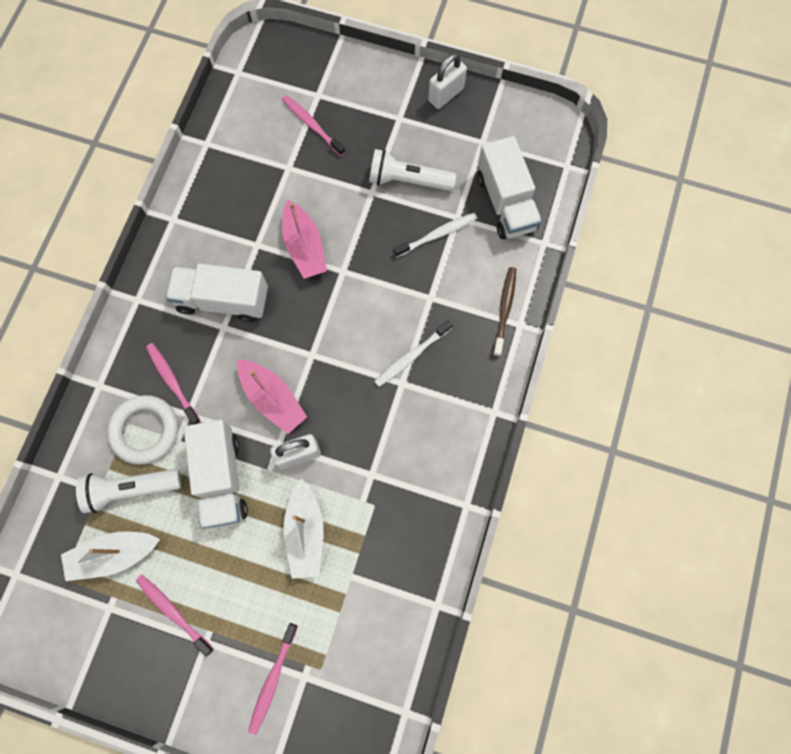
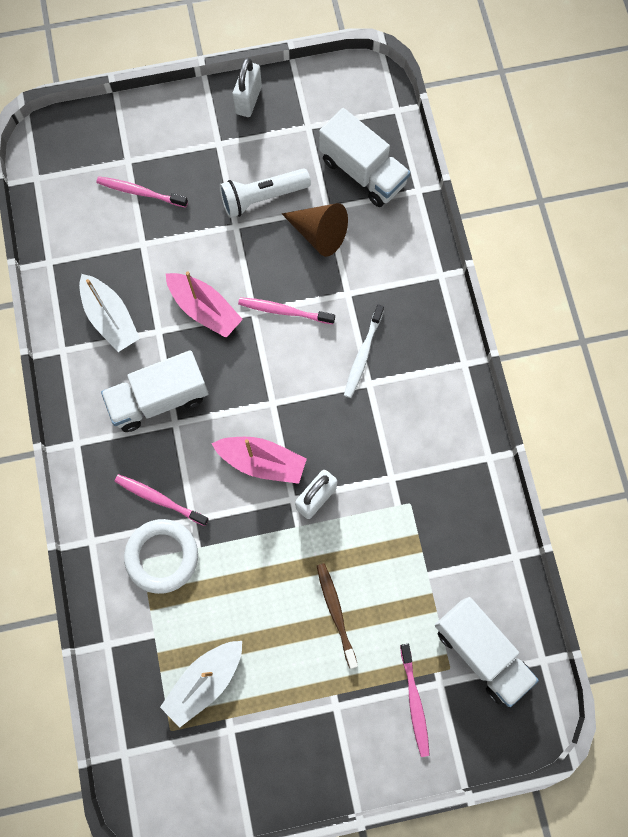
camera: 30 degrees left, 0 degrees up
(132, 489) = (183, 615): white flashlight -> none
(173, 612) = (291, 699): pink toothbrush -> pink toothbrush (284, 311)
(221, 478) = (260, 558): white truck -> white truck (481, 652)
(305, 532) = (364, 561): white boat -> white boat (110, 318)
(437, 235) = (319, 234): white toothbrush -> brown cone
(504, 310) = (419, 269): brown toothbrush -> brown toothbrush (336, 613)

